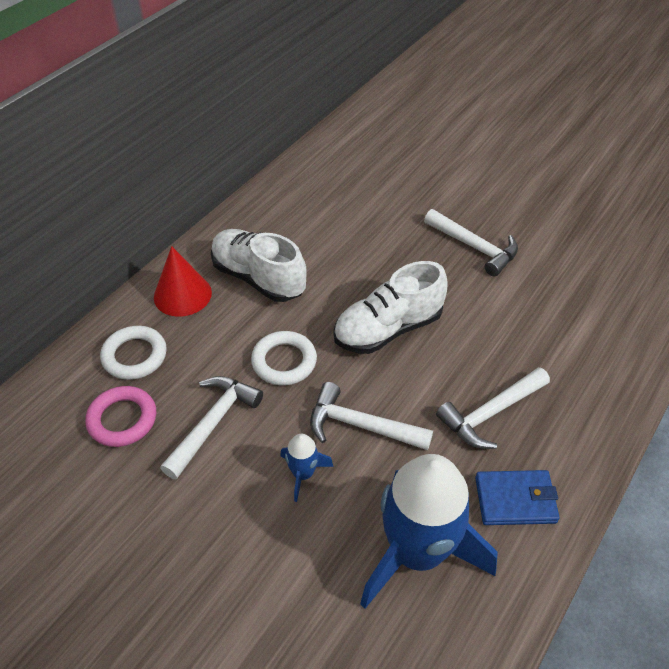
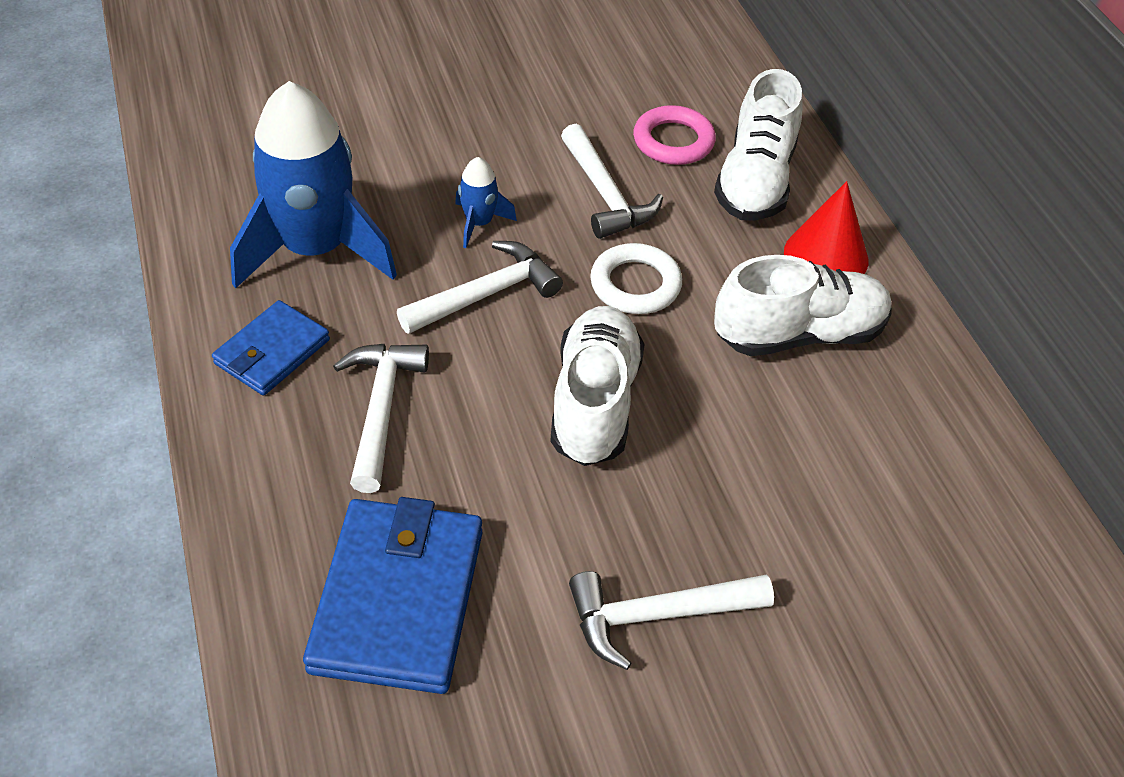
camera: 125 degrees right, 0 degrees up
(134, 356) = (755, 181): white ring -> white shoe
(571, 330) = (398, 600): none -> blue wallet

